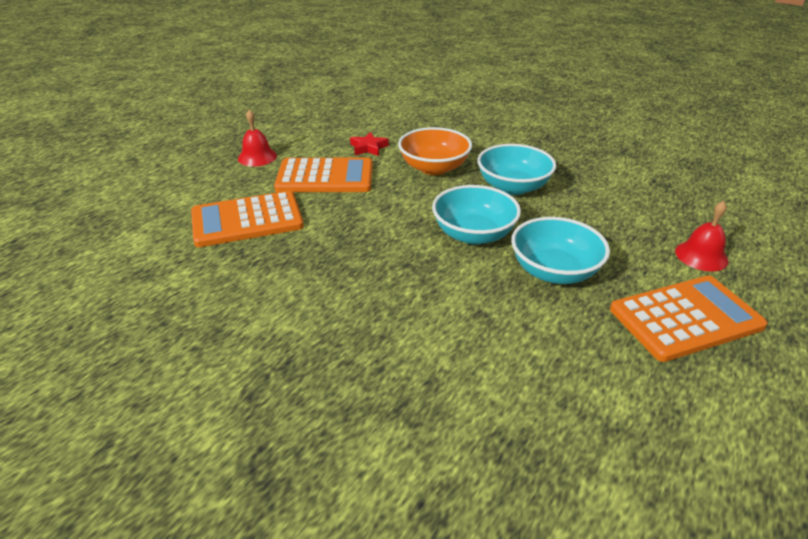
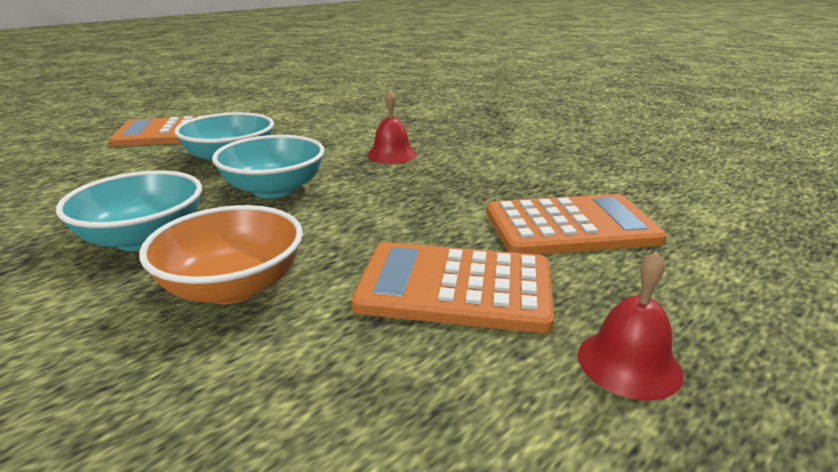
camera: 170 degrees left, 10 degrees down
(368, 148) = (338, 364): red star -> none
(701, 256) = (73, 158): red bell -> red bell (391, 154)

